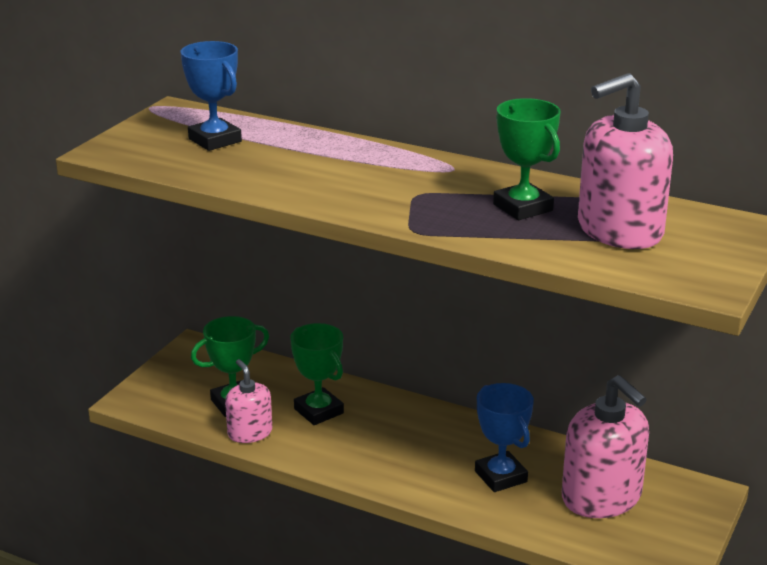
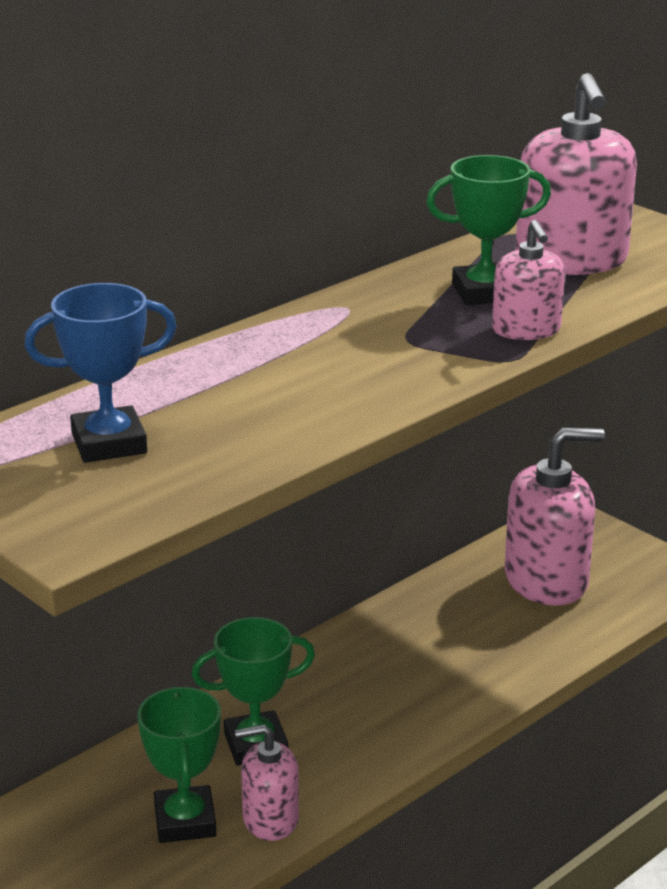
camera: 70 degrees left, 0 degrees up
(469, 230) = (526, 330): none -> pink soap dispenser
(500, 476) = (477, 635): blue trophy -> none

